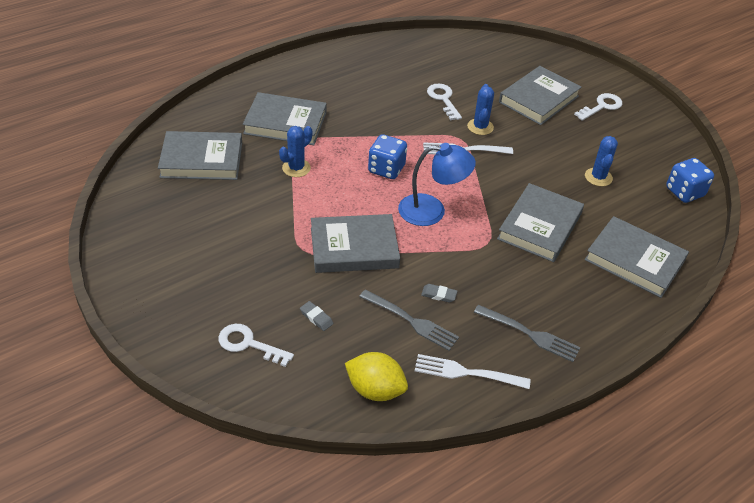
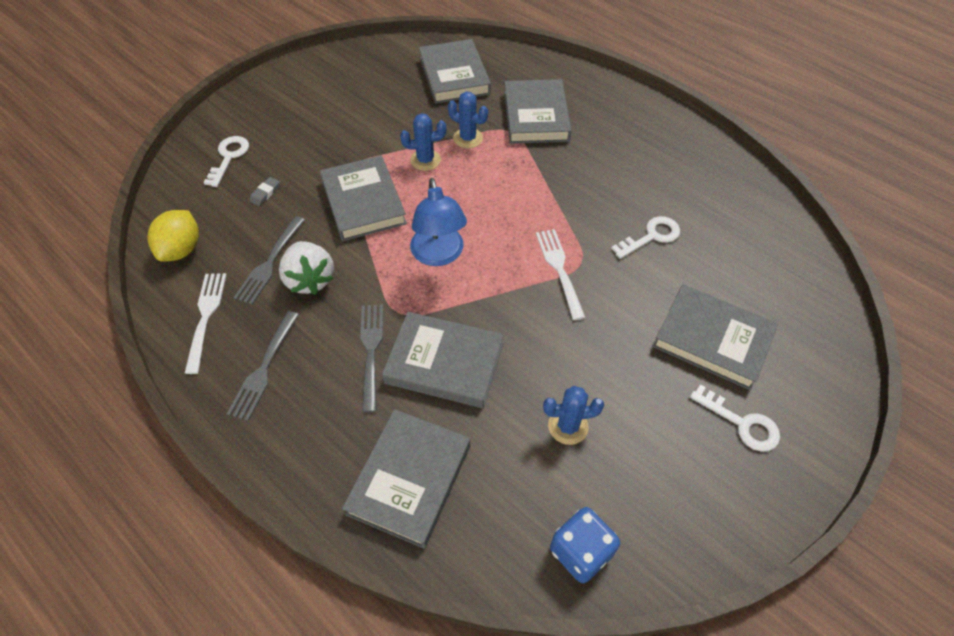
camera: 80 degrees right, 10 degrees up
(386, 169) = (494, 206): blue dice -> none
(439, 295) = (310, 279): grey eraser -> white strawberry
(480, 127) = (614, 280): blue cactus -> blue cactus (425, 160)
(523, 265) = (371, 352): none -> grey fork

